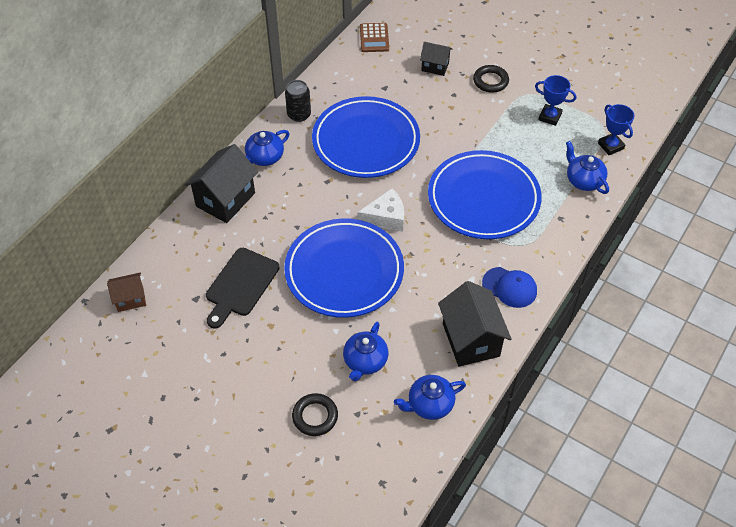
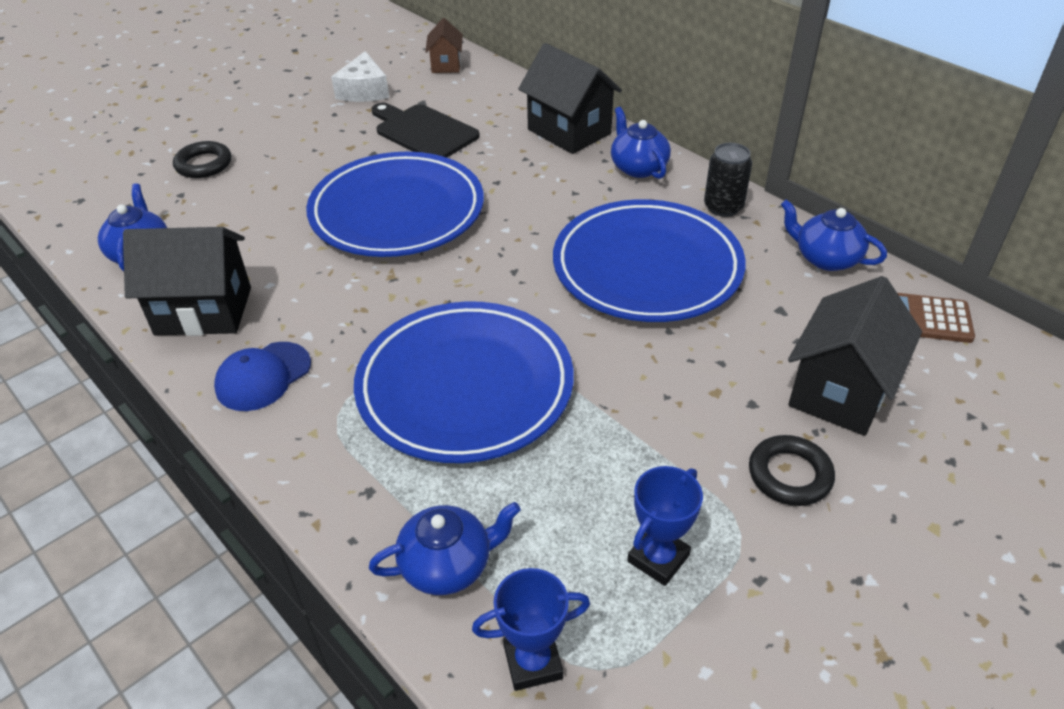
camera: 105 degrees right, 10 degrees down
(365, 361) = (246, 210): blue teapot -> blue teapot (826, 258)
(386, 217) = (475, 264): white cheese -> white cheese (364, 91)
(435, 66) = (840, 391): black house -> black house, size x1.78

